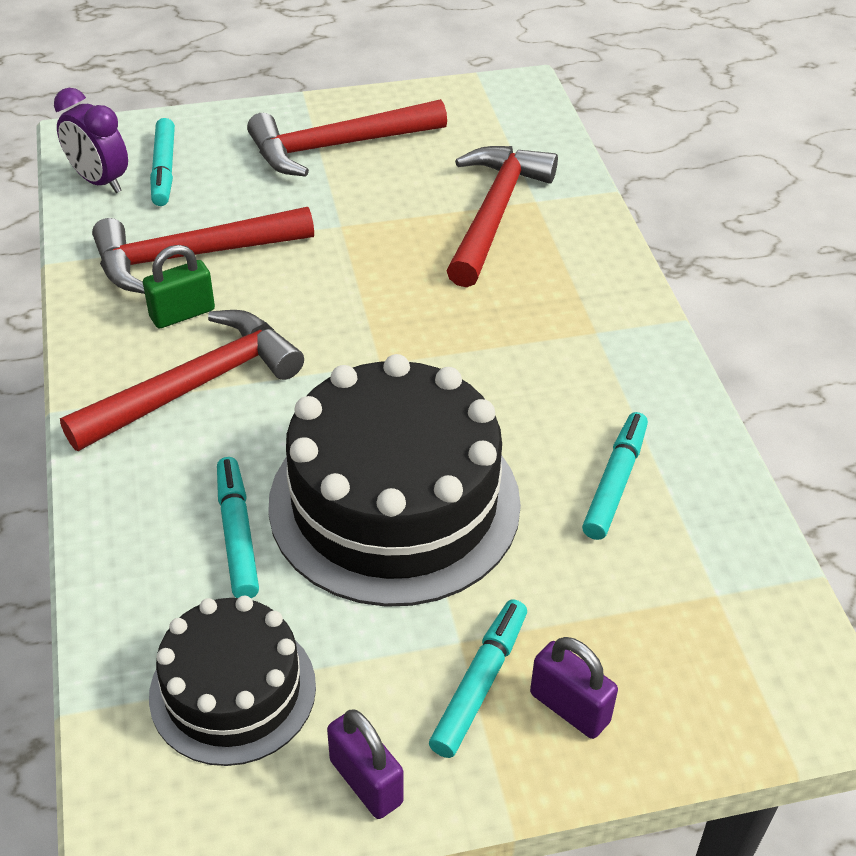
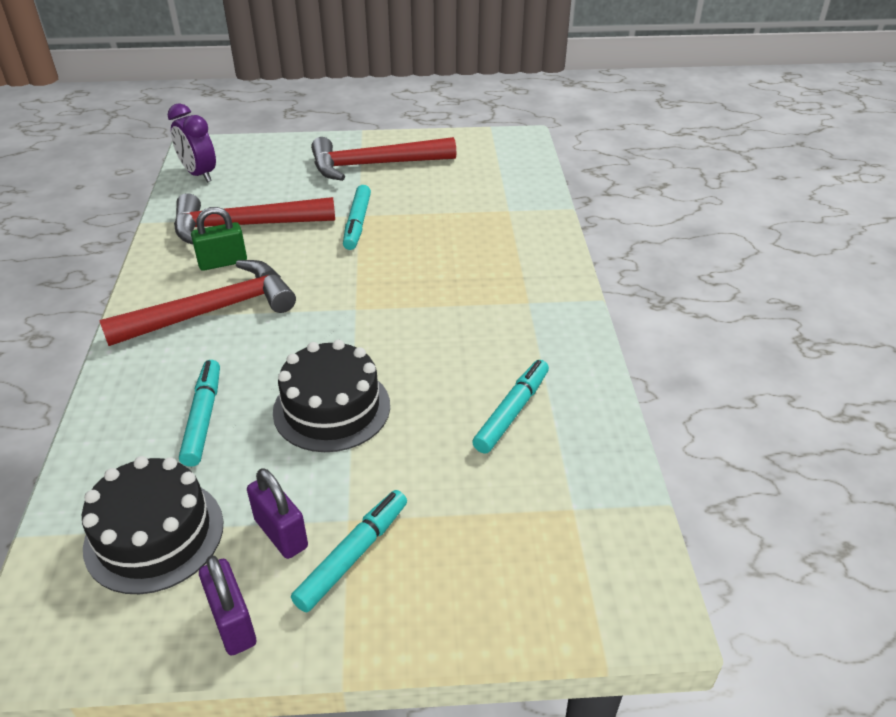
camera: 10 degrees right, 5 degrees down
(164, 170) = (246, 170): turquoise marker -> turquoise marker (357, 223)
(394, 503) = (332, 408): black cake -> black cake, size x0.58
(494, 214) = (474, 216): red hammer -> none
(569, 707) = (422, 584): purple padlock -> purple padlock (281, 533)

